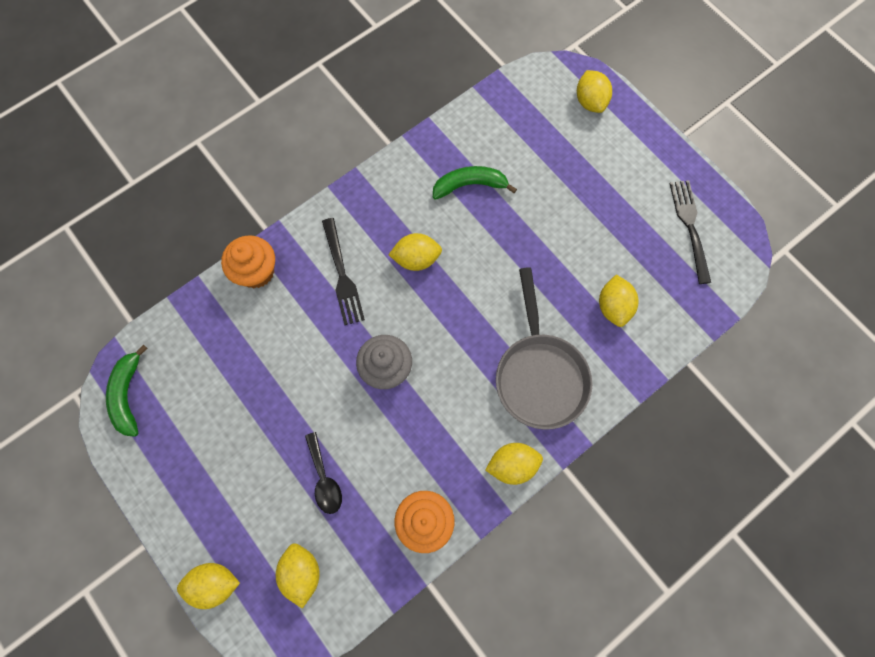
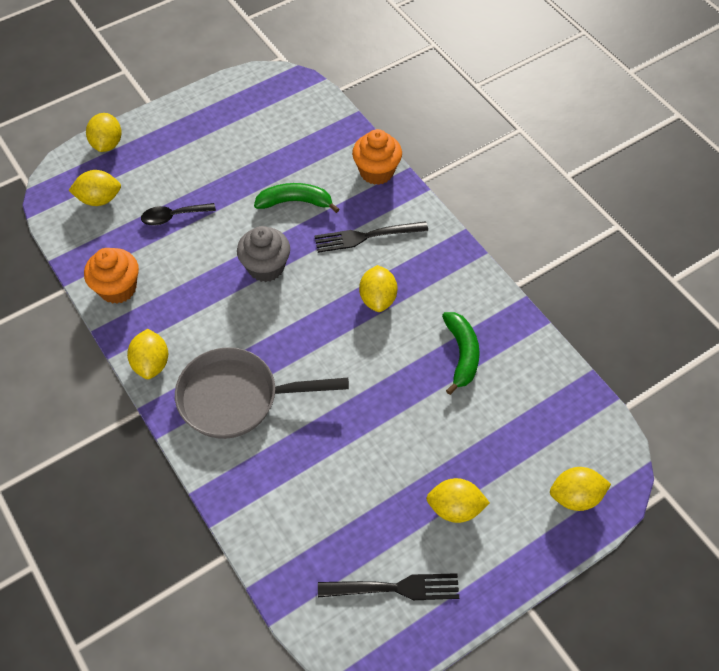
camera: 95 degrees right, 15 degrees down
(128, 395) = (273, 88): green banana -> green banana (295, 202)
(613, 307) = (302, 482): yellow lemon -> yellow lemon (455, 508)

